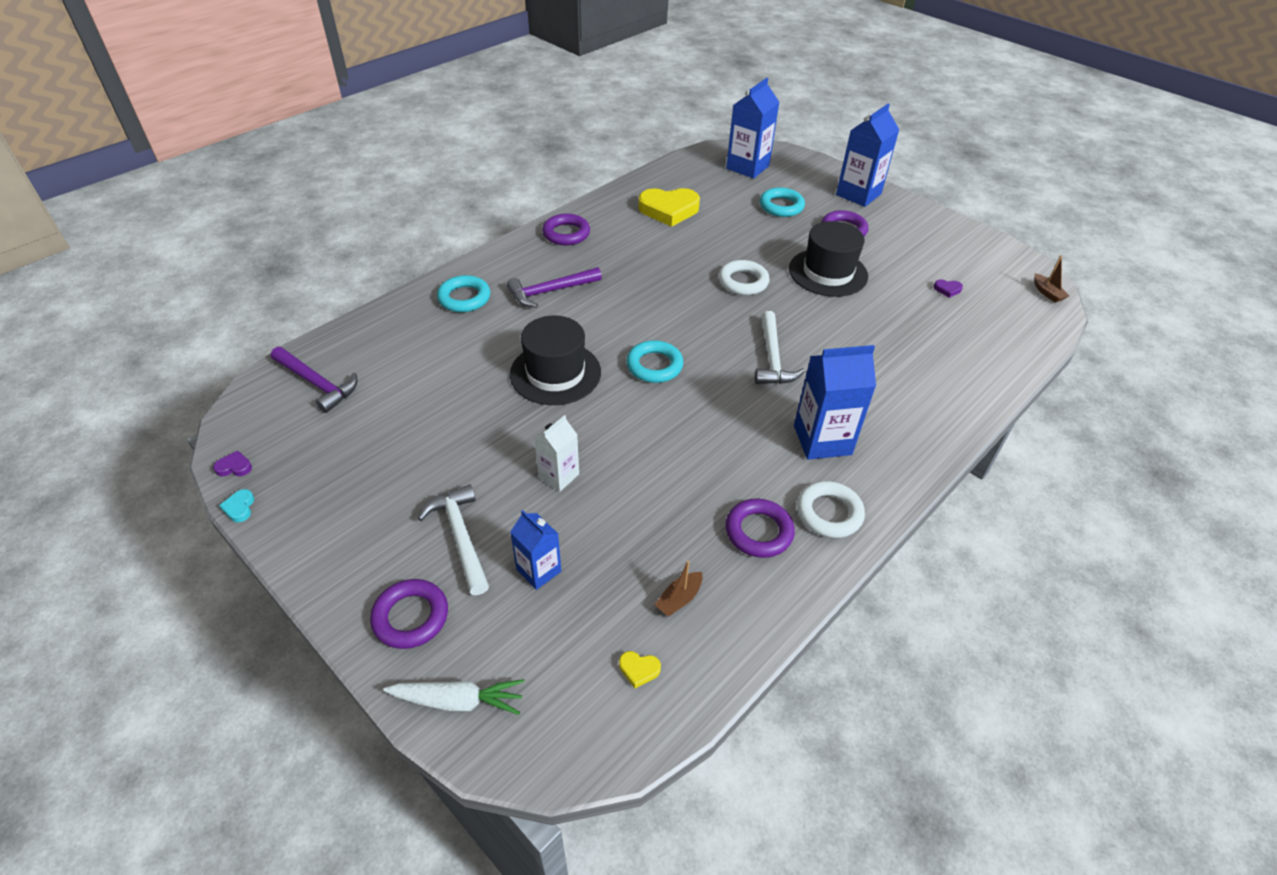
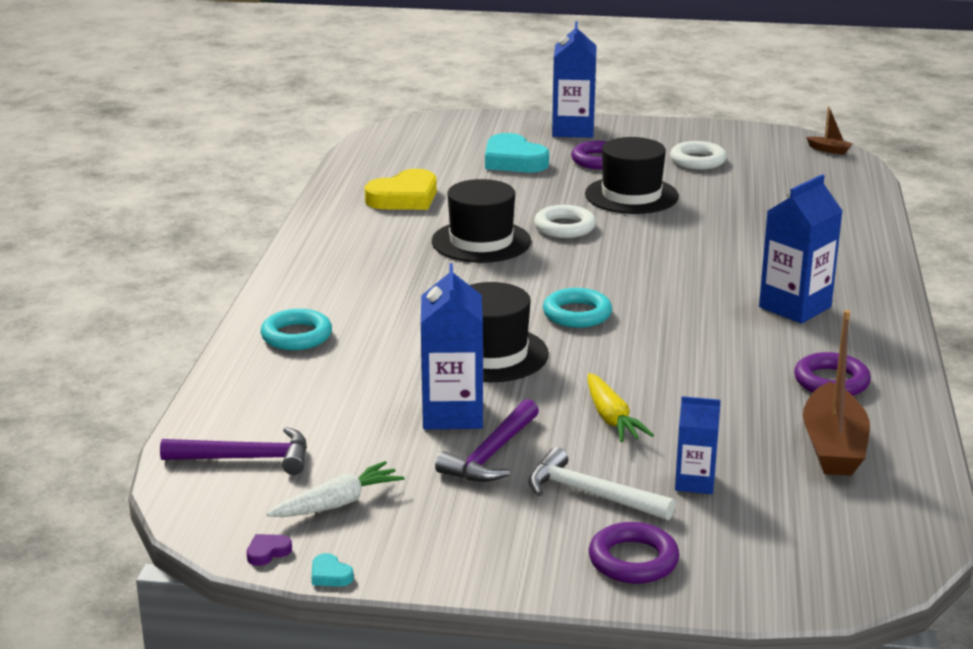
camera: 35 degrees left, 20 degrees down
(459, 701) = (759, 584): white carrot -> white carrot (338, 503)
(551, 291) = (384, 299): purple hammer -> purple hammer (492, 454)
(559, 476) = (612, 419): white carton -> yellow carrot
(566, 233) = (323, 250): purple ring -> none
(639, 669) = (867, 498): yellow heart -> none
(671, 270) = (481, 241): none -> black hat
(679, 599) = (833, 446): brown boat -> brown boat, size x2.19
(747, 167) = (432, 140): blue carton -> blue carton (452, 414)
(772, 358) = (673, 270): white hammer -> none
(781, 206) = (513, 161): turquoise ring -> turquoise heart
(829, 513) = (866, 348): white ring -> white ring (697, 160)
(947, 289) = (749, 174): purple heart -> none

